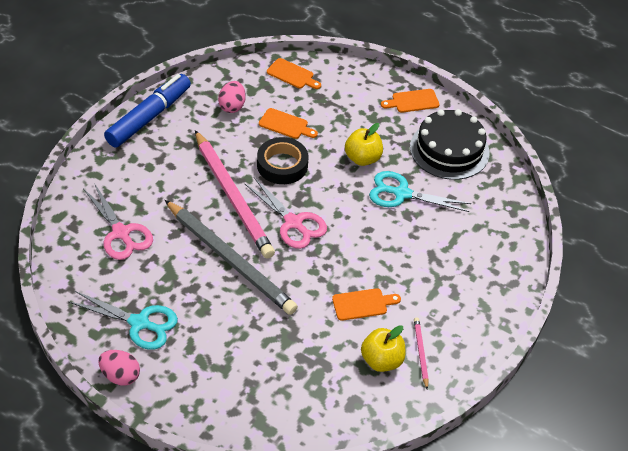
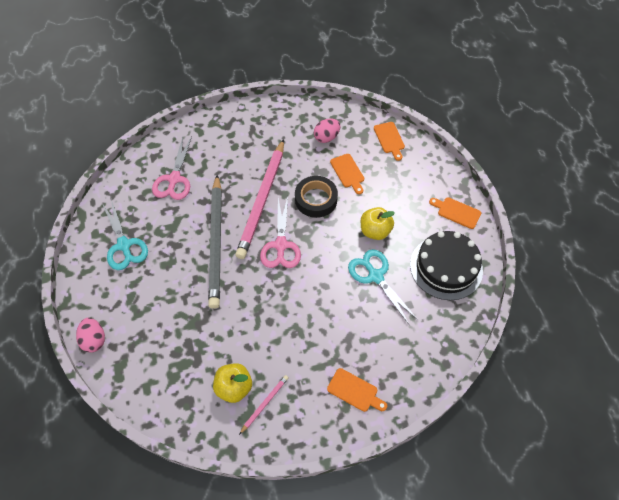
camera: 45 degrees right, 10 degrees up
(120, 376) = (80, 271): pink egg -> pink egg (94, 340)
(149, 117) = (268, 113): blue marker -> none
(362, 304) = (264, 337): orange cutting board -> orange cutting board (355, 391)

